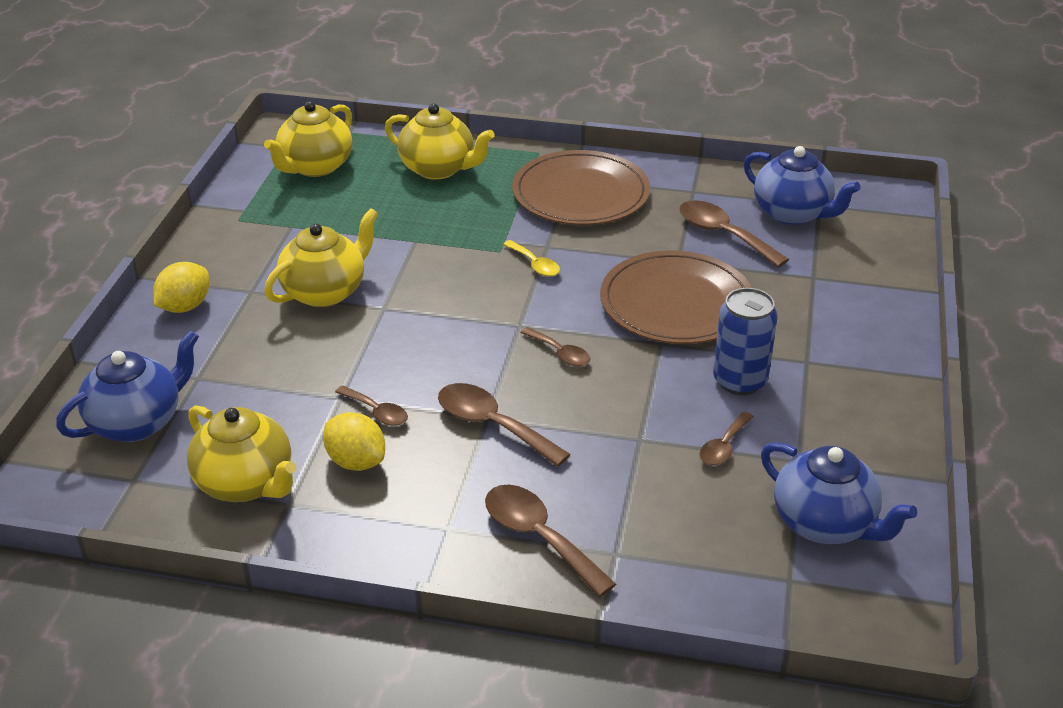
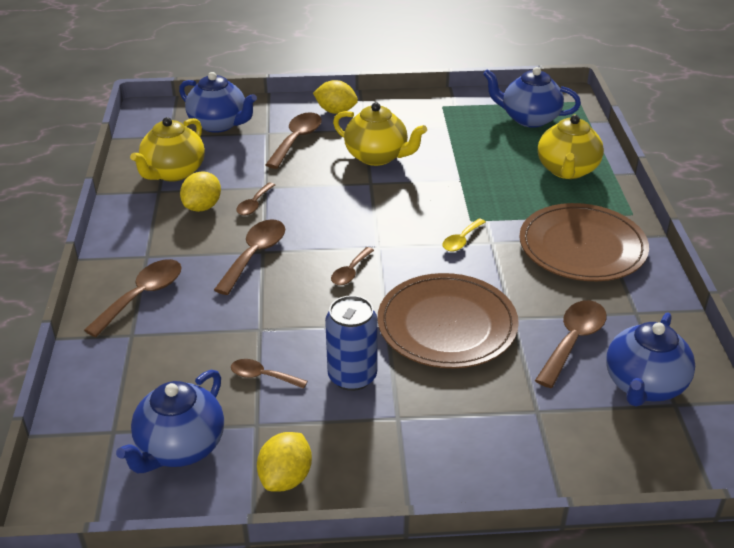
camera: 75 degrees right, 0 degrees up
(237, 352) = (297, 140): none -> brown spoon
(315, 167) = (529, 118): yellow teapot -> blue teapot
(879, 449) = (286, 478): none -> yellow lemon

